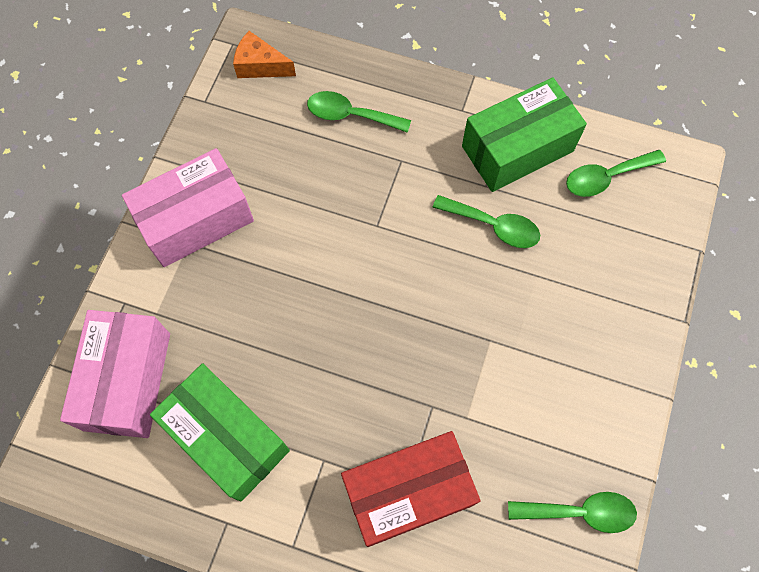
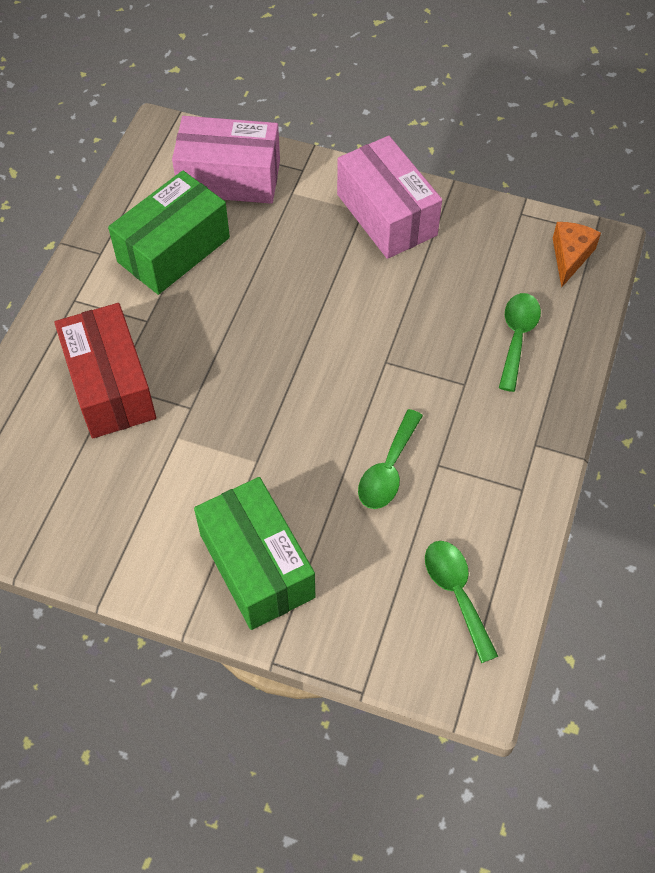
camera: 90 degrees right, 10 degrees down
(517, 149) = (488, 499): green box -> green box (257, 566)
(580, 512) = (74, 532): green spoon -> none

